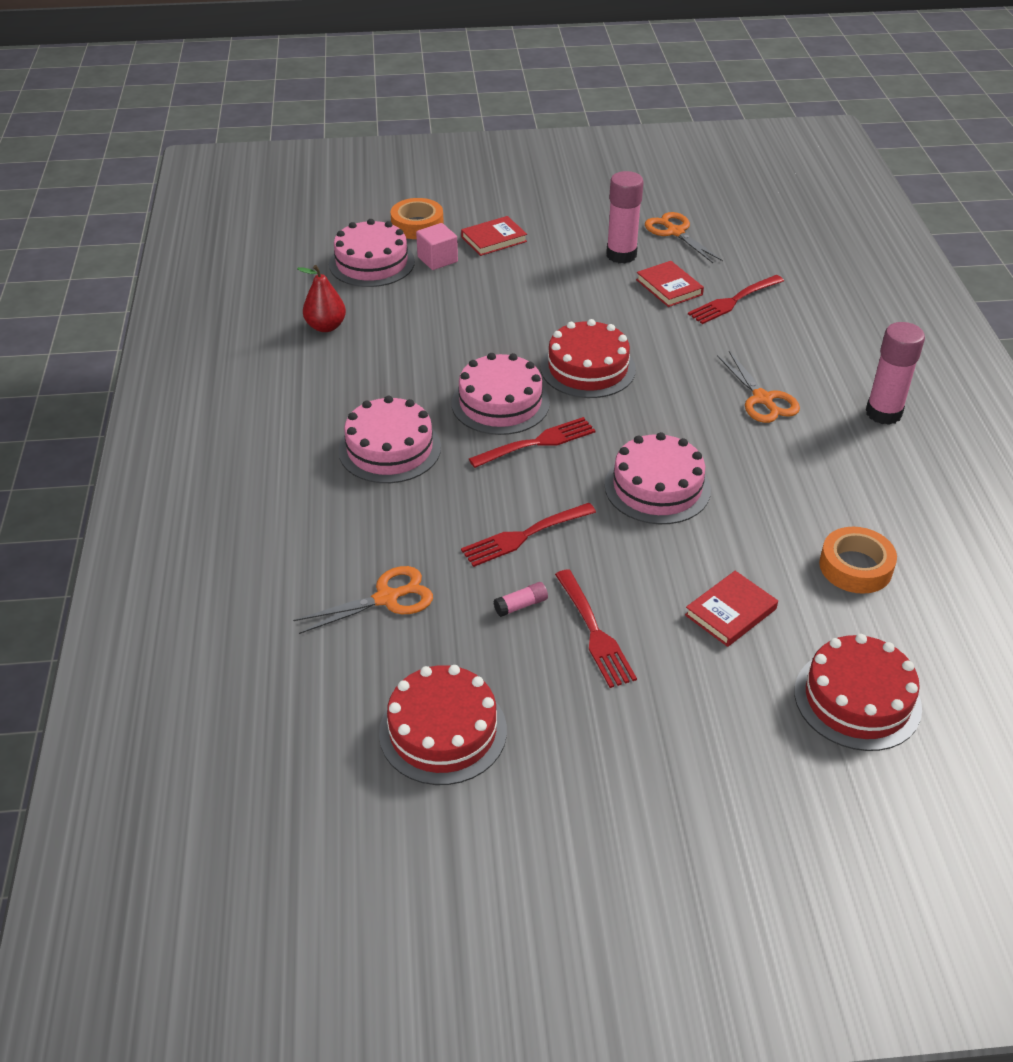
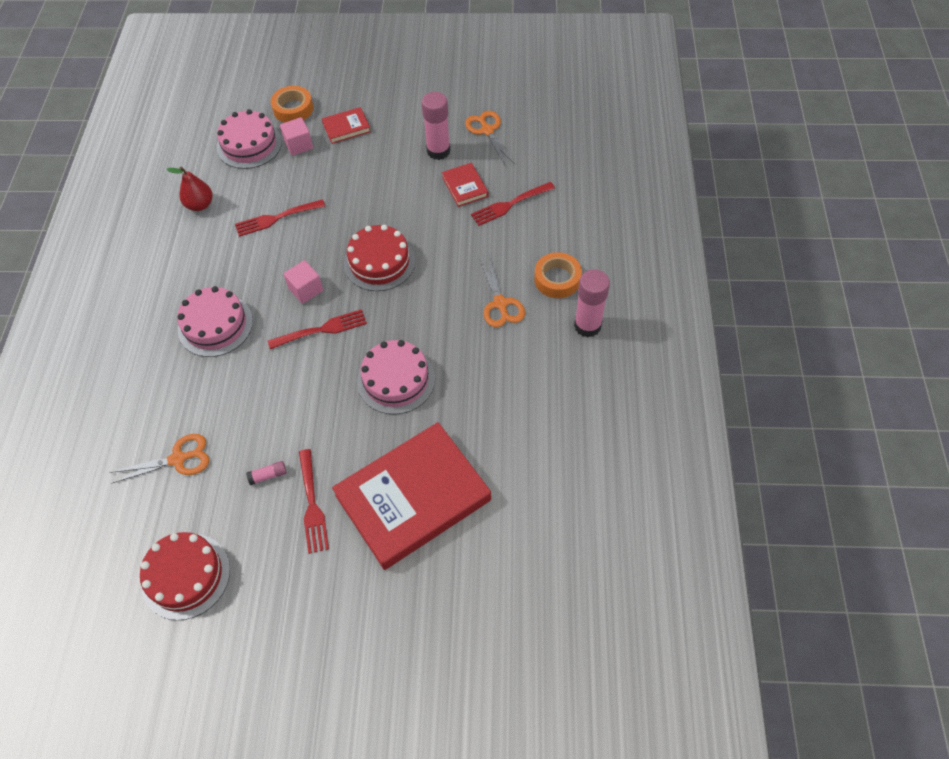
camera: 10 degrees right, 15 degrees up
(500, 403) = (306, 289): pink cake -> pink cube
(524, 536) = (288, 414): red fork -> red fork (276, 218)
(730, 612) = (413, 498): red book -> red book, size x2.33
(855, 567) = (516, 468): orange tape -> orange tape (557, 279)
(857, 699) = (477, 584): red cake -> none

